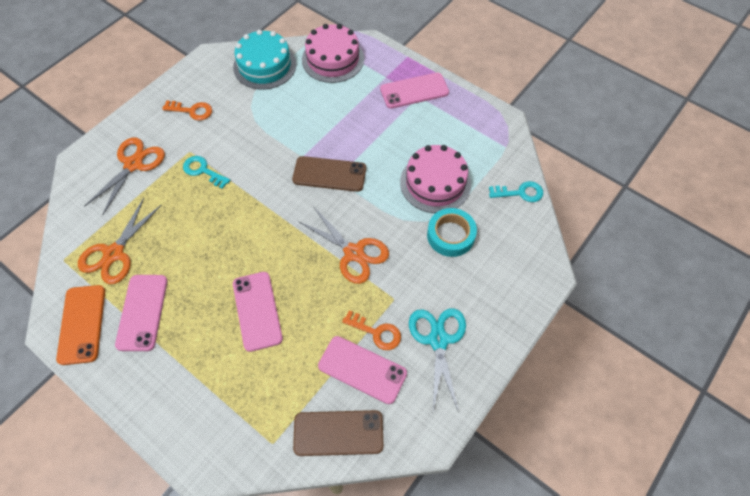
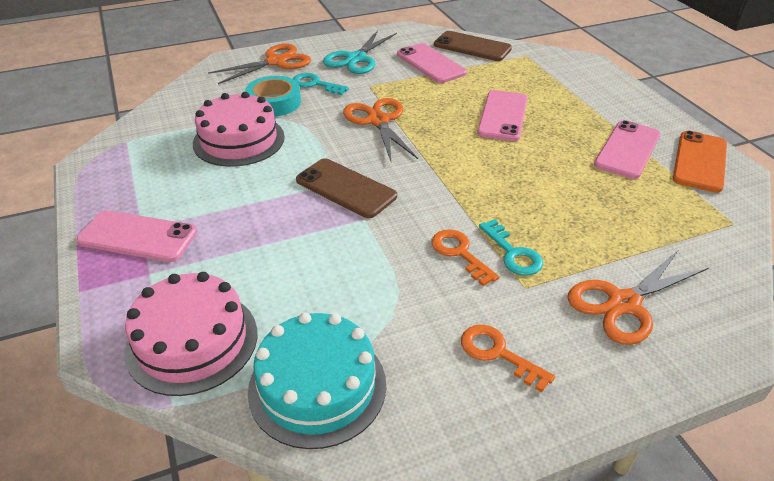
camera: 150 degrees left, 20 degrees down
(114, 253) = (660, 207): orange scissors -> orange scissors (276, 62)
(376, 332) = (402, 75): orange key -> orange key (460, 253)
(520, 193) = (171, 106): turquoise key -> turquoise key (315, 84)

